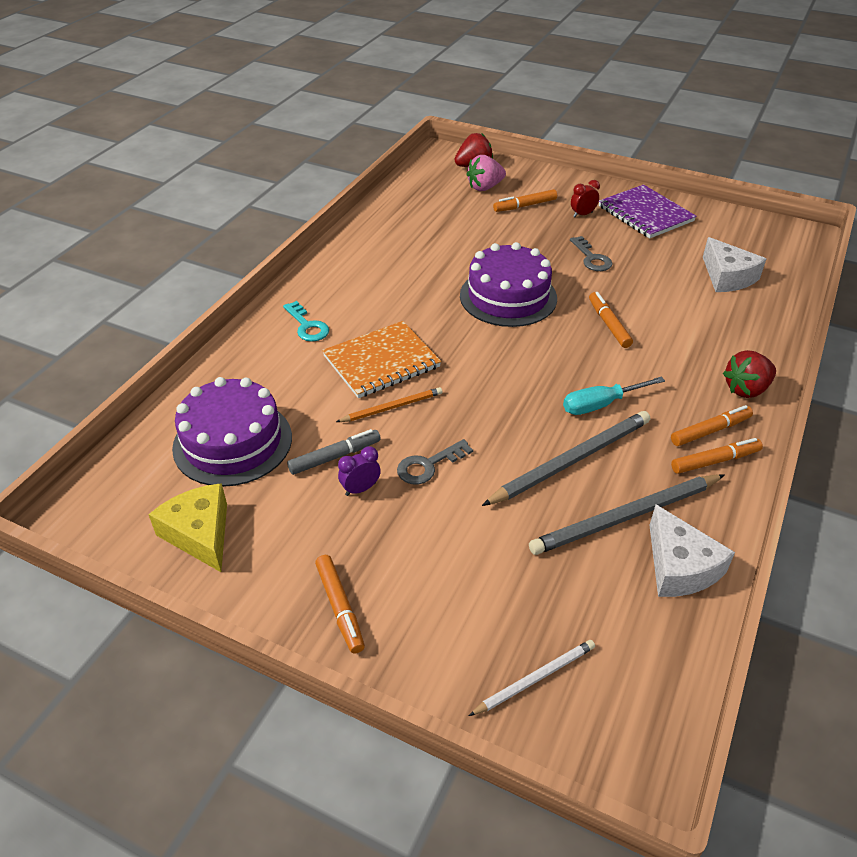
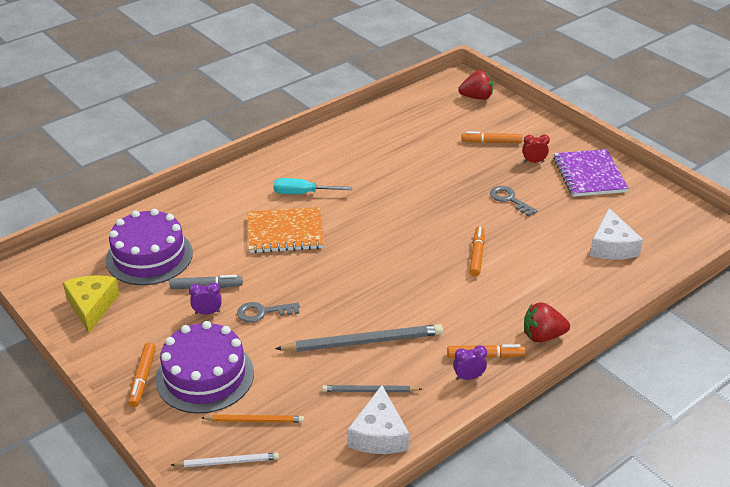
camera: 25 degrees right, 5 degrees down
(307, 326) = (253, 192): turquoise key -> none
(392, 407) = (268, 266): orange pencil -> orange pencil (255, 420)
(485, 187) = (471, 118): pink strawberry -> none
(508, 297) = (416, 211): purple cake -> purple cake (205, 376)
(591, 258) = (509, 199): grey key -> grey key turned 135 degrees clockwise
(600, 405) = (417, 311): turquoise screwdriver -> turquoise screwdriver (302, 193)
(625, 517) = (369, 391): grey pencil -> grey pencil, size x0.56
(714, 461) = (468, 377): orange marker -> purple clock

